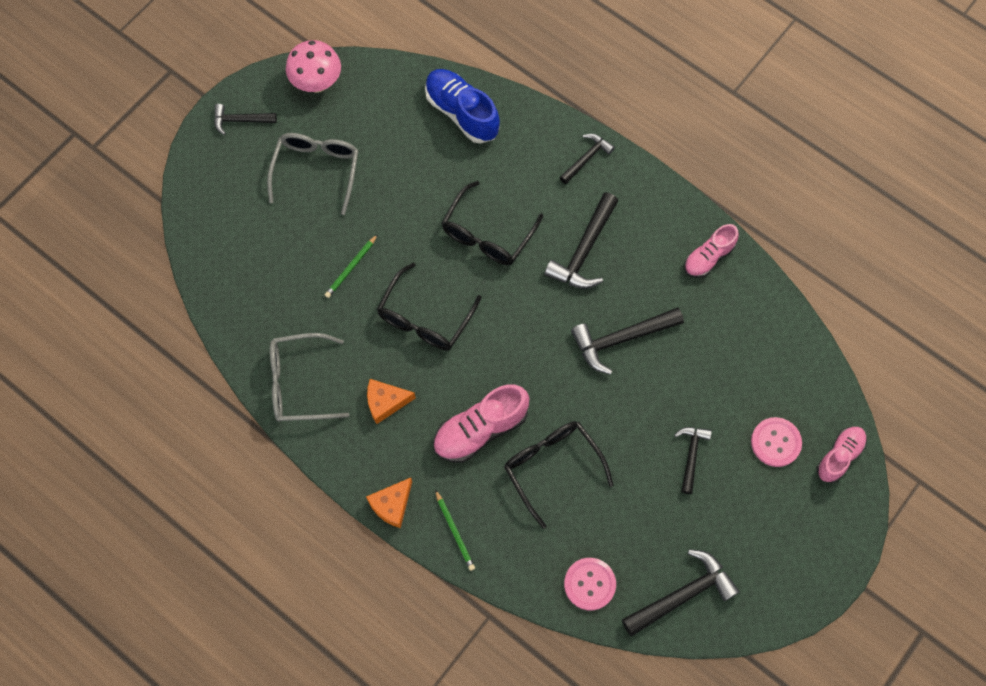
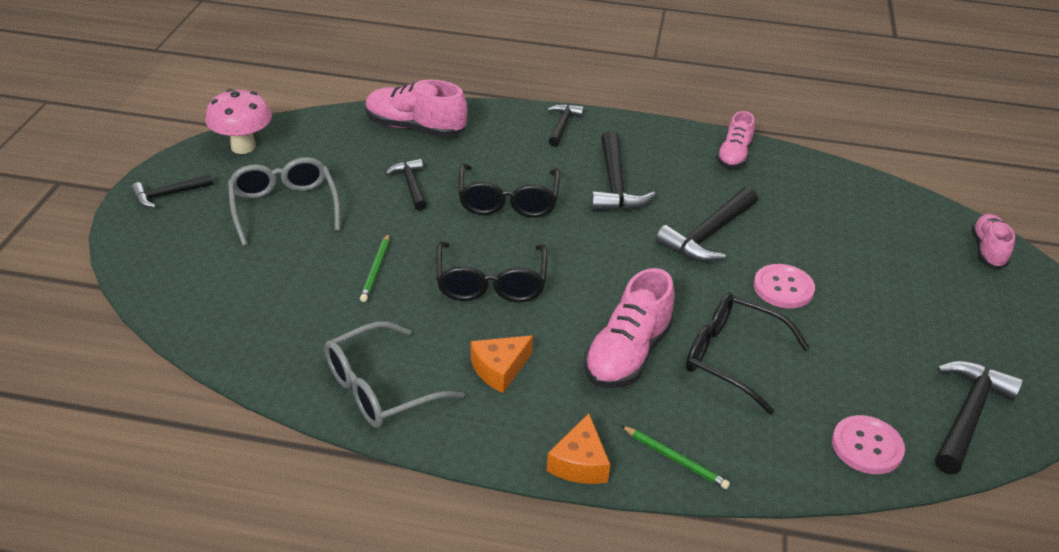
camera: 30 degrees left, 30 degrees down
(462, 113) = (415, 128): blue shoe -> pink shoe
(691, 455) = (859, 297): black hammer -> black hammer (411, 185)
(775, 442) = (923, 260): pink button -> pink button (783, 288)

